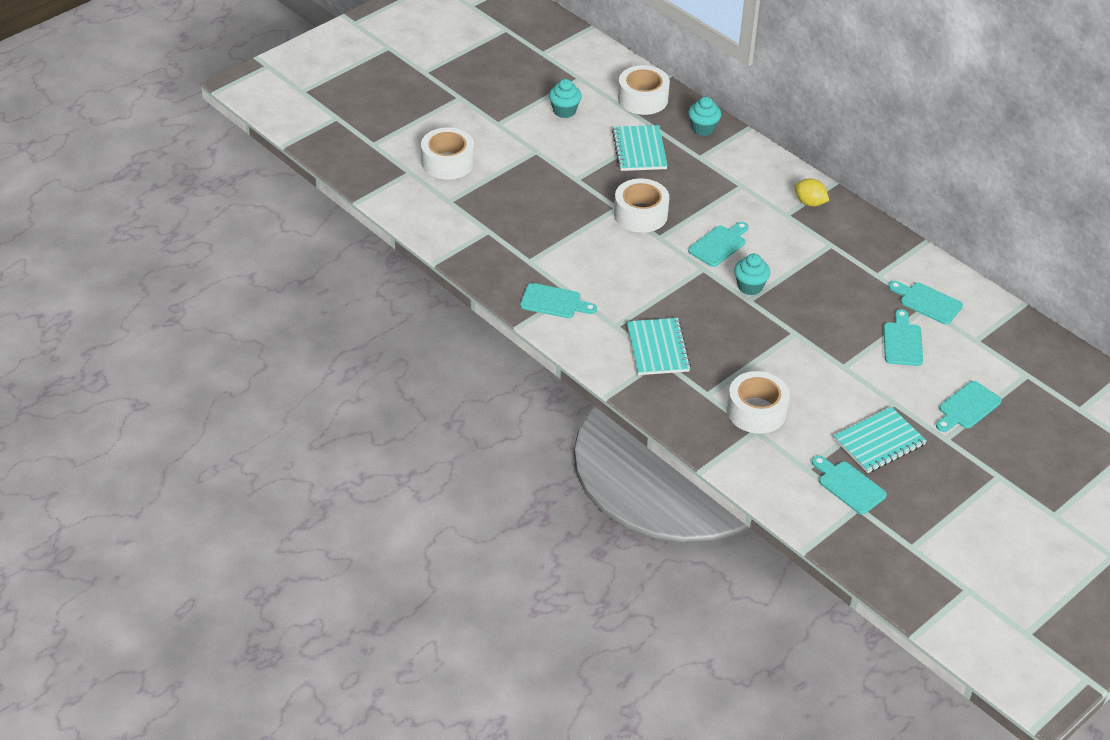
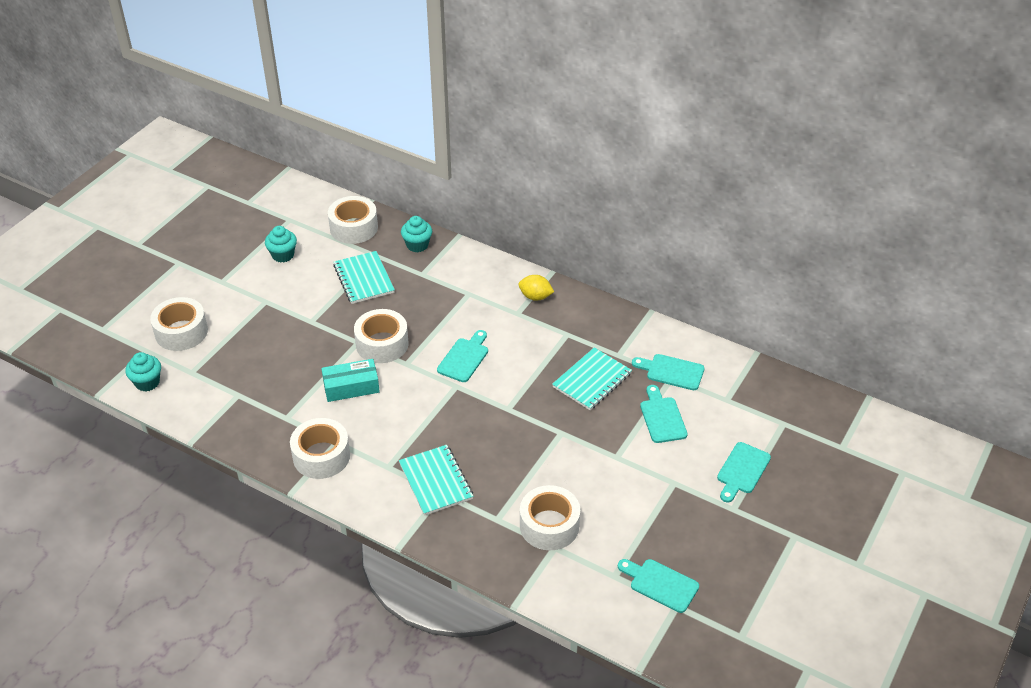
camera: 15 degrees left, 0 degrees up
(554, 302) = (321, 456): turquoise cutting board -> white tape
(599, 247) = (351, 387): none -> turquoise box
(750, 287) = (505, 394): turquoise cupcake -> turquoise cupcake (147, 382)
(879, 442) = (674, 528): turquoise notebook -> turquoise notebook (592, 380)

